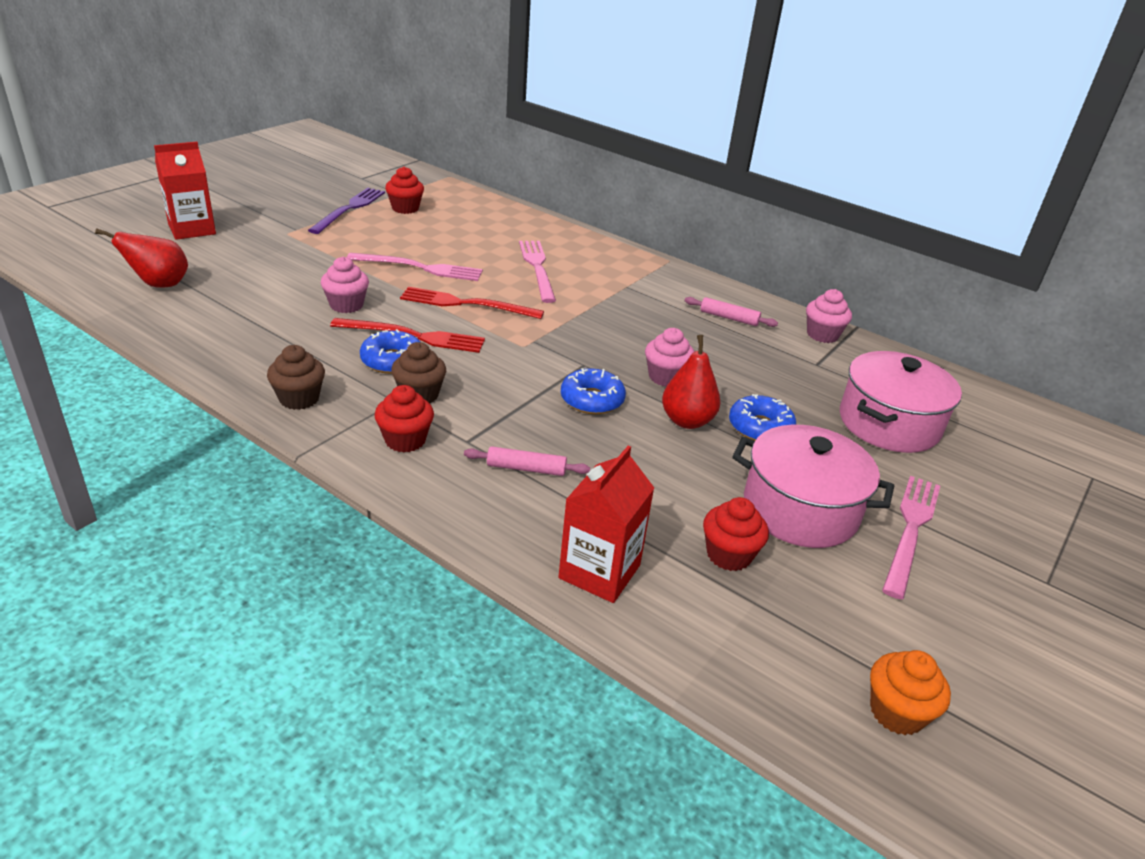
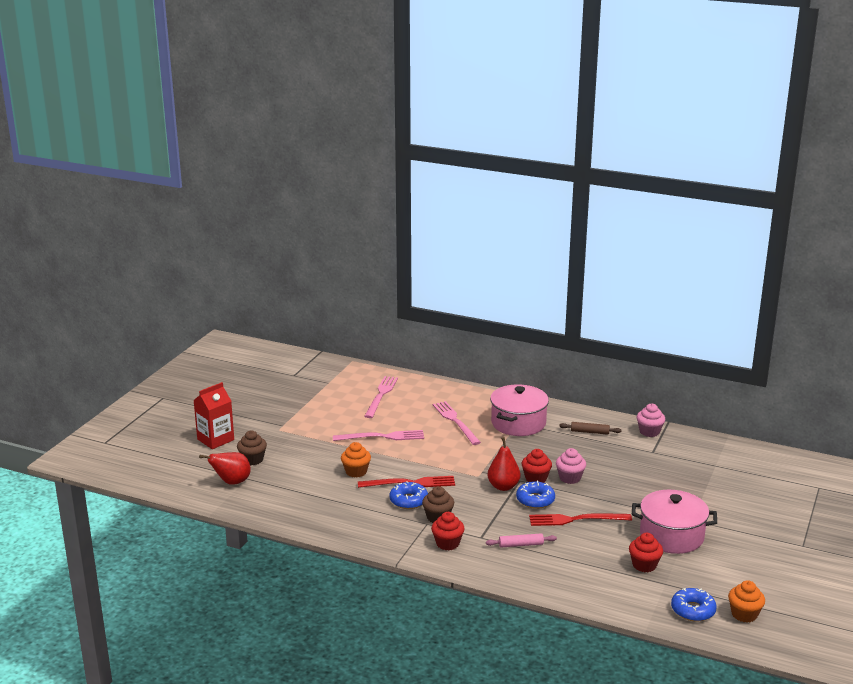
camera: 10 degrees left, 10 degrees down
(299, 399) = (373, 533): brown cupcake -> brown cupcake (252, 460)
(346, 305) = (356, 472): pink cupcake -> orange cupcake
(349, 209) = (305, 402): purple fork -> none
(405, 208) = (341, 394): red cupcake -> red cupcake (536, 478)
(466, 304) = (427, 456): red fork -> red fork (576, 519)
(599, 571) = (585, 585): red carton -> none
(687, 421) = (593, 501): red pear -> red pear (503, 486)
(729, 318) = (590, 432): pink rolling pin -> brown rolling pin
(760, 427) = (634, 496): blue donut -> blue donut (693, 610)
(889, 423) = (704, 480): pink pot -> pink pot (518, 423)
(910, 530) = (730, 534): pink fork -> pink fork (381, 395)

